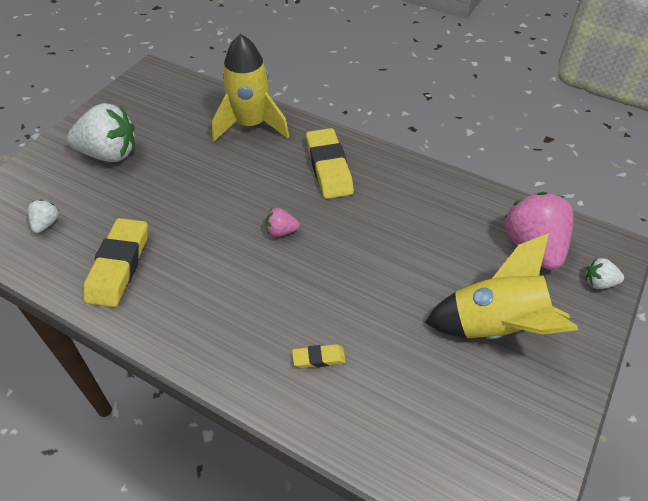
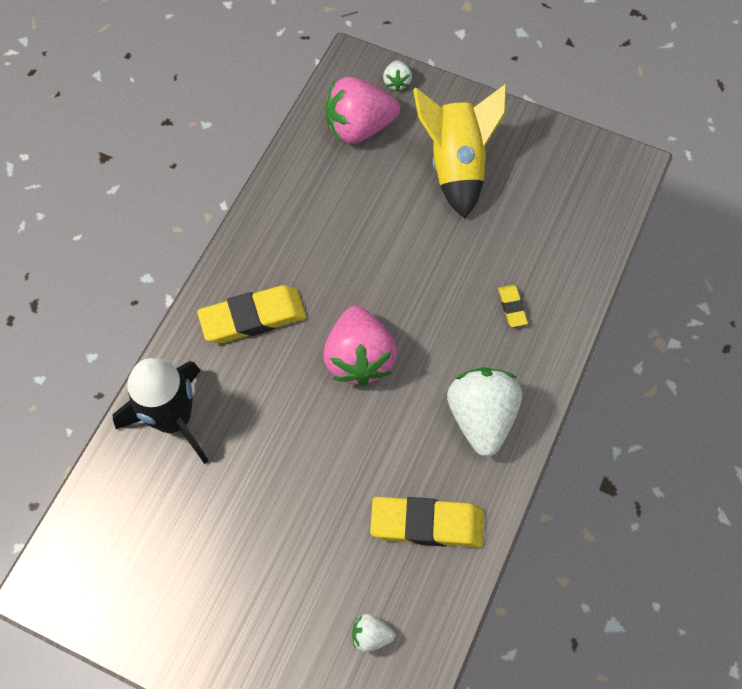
camera: 95 degrees left, 15 degrees up
(109, 154) = (237, 595): white strawberry -> white strawberry (481, 417)
(251, 125) = (173, 419): yellow rocket -> black rocket
(281, 231) = (359, 358): pink strawberry -> pink strawberry, size x2.18

